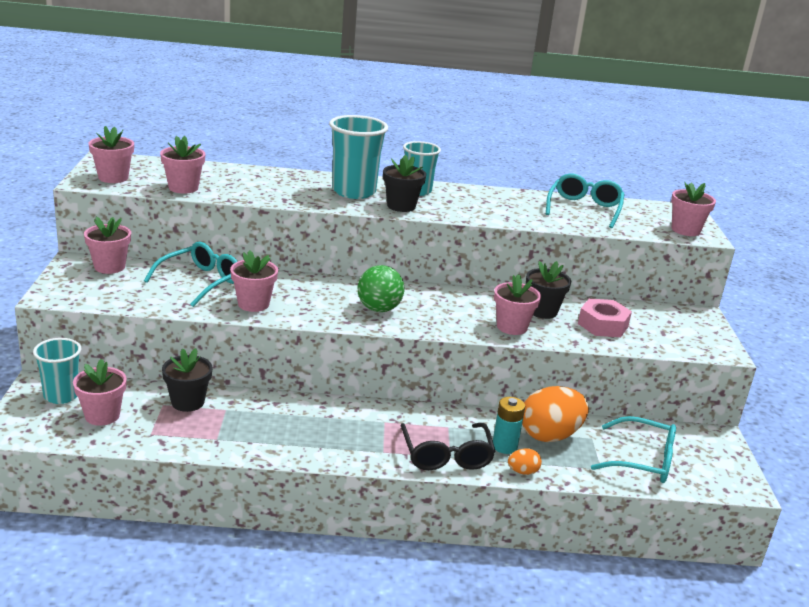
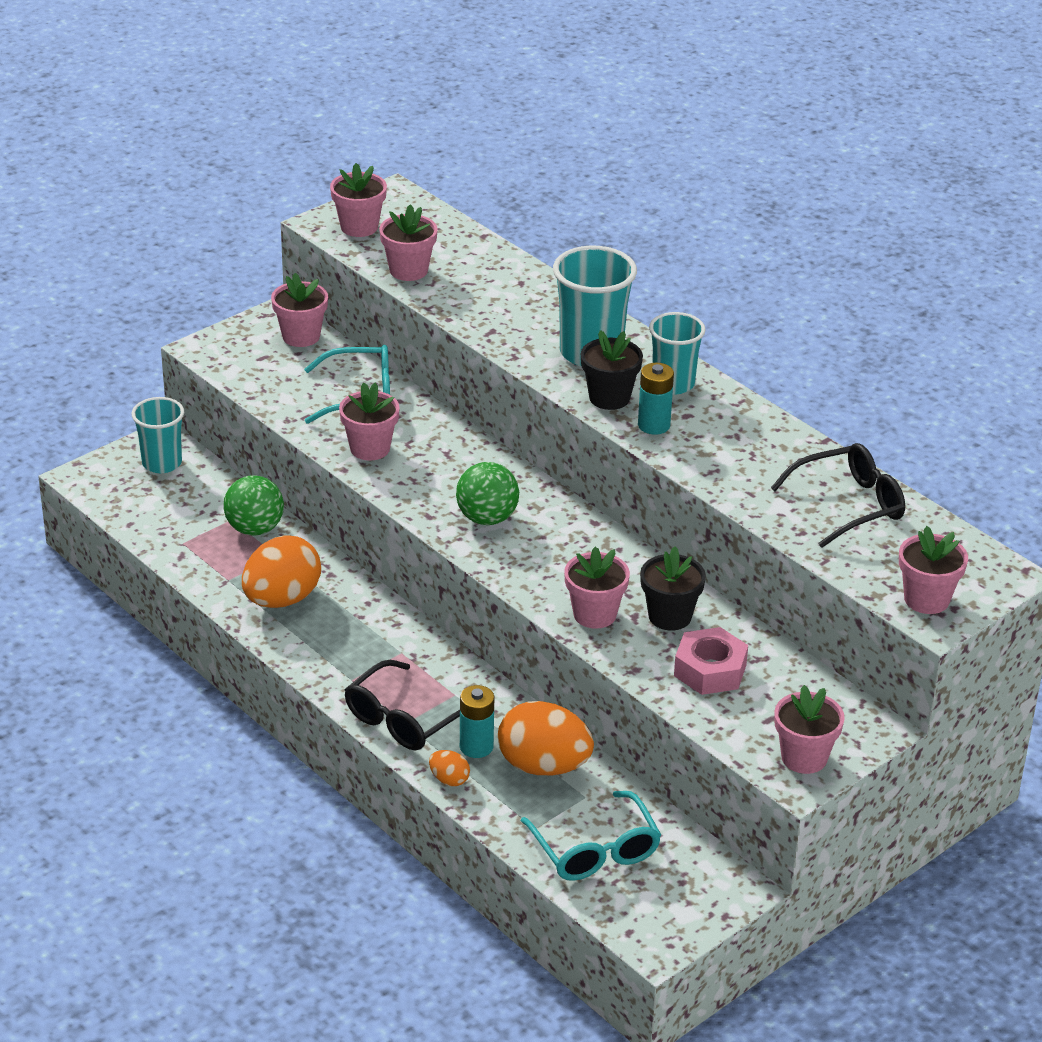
camera: 50 degrees right, 10 degrees up
(102, 415) = (168, 502): pink flower pot -> pink flower pot (804, 758)
(188, 402) = (254, 529): black flower pot -> green ball
(269, 431) = (282, 599): none -> orange egg
(444, 209) = (654, 425): none -> turquoise battery
(584, 209) = (849, 505): turquoise glasses -> black glasses

